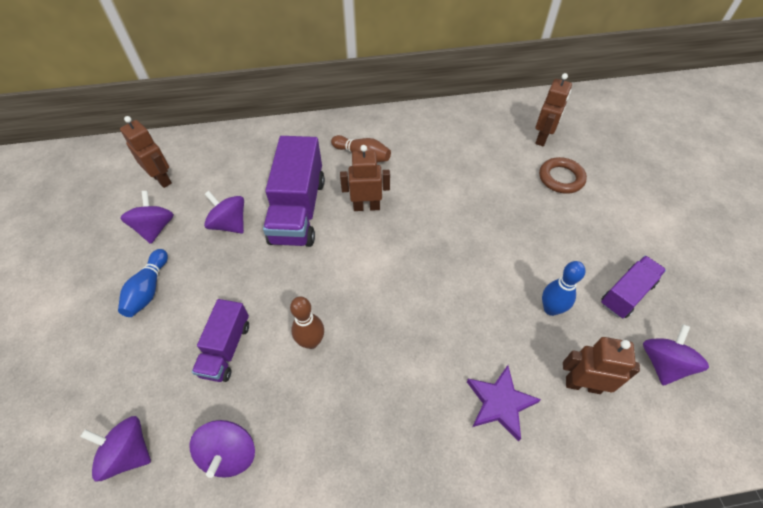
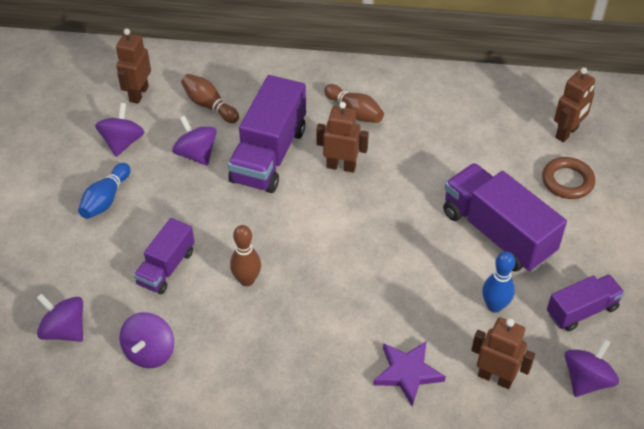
camera: 15 degrees right, 5 degrees down
(162, 179) = (138, 94): brown robot -> brown robot turned 135 degrees counterclockwise
(231, 176) = (209, 105): none -> brown bowling pin
(524, 237) = (497, 233): none -> purple truck

